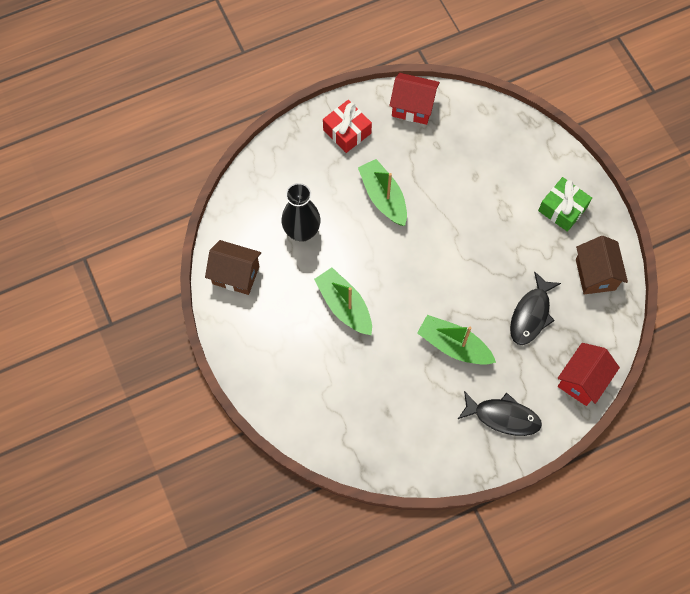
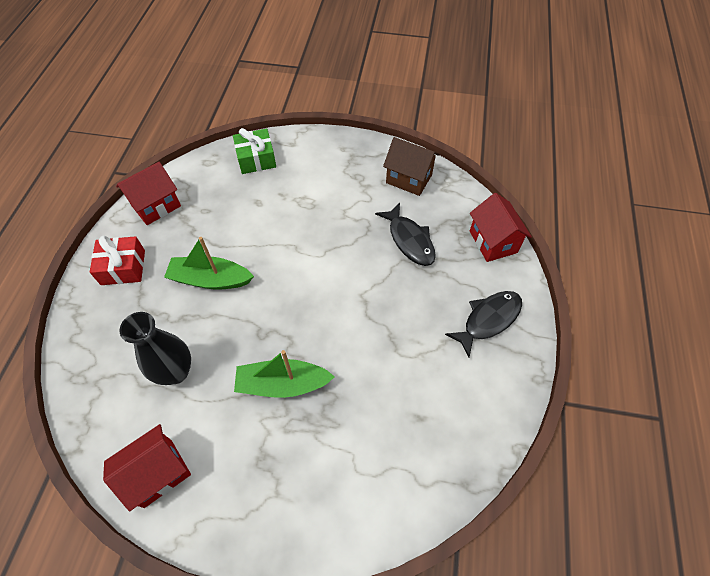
camera: 55 degrees left, 10 degrees down
(236, 275) = (158, 473): brown house -> red house
(454, 345) = (394, 315): green boat -> none
(562, 209) = (338, 165): green gift -> green gift (256, 159)

